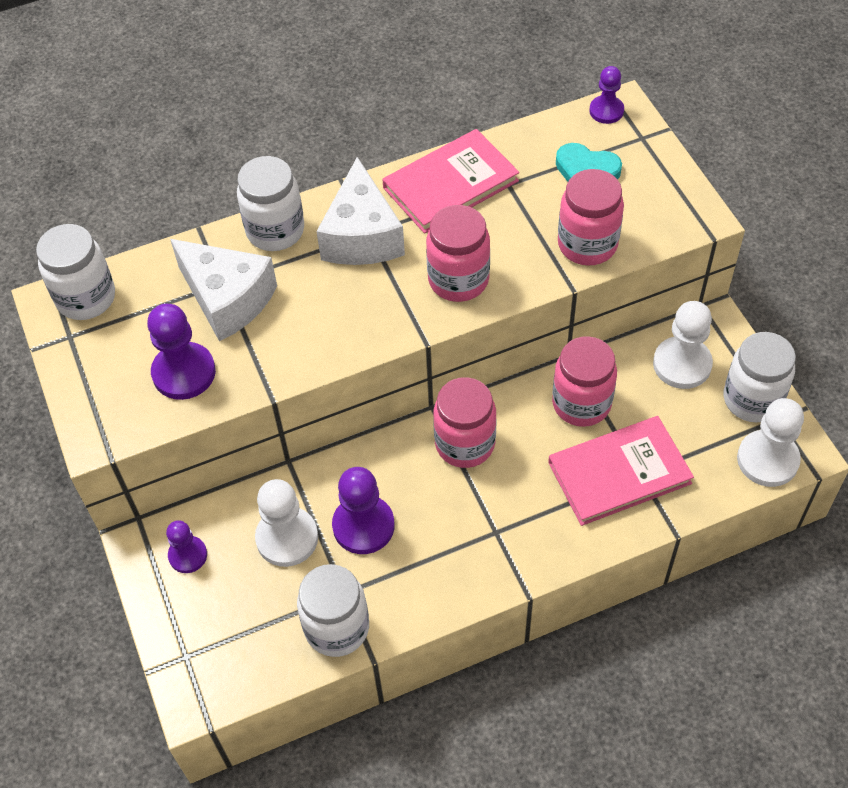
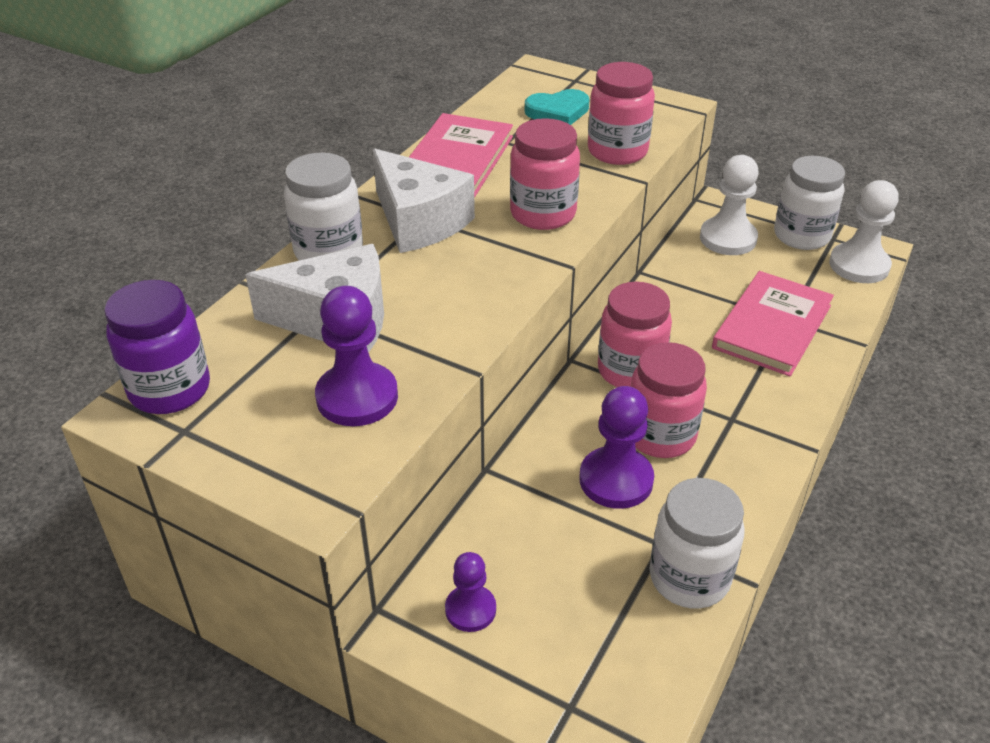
camera: 40 degrees left, 15 degrees down
(86, 298) = (170, 389): white jar -> purple jar
(287, 538) = (556, 532): white pawn -> none
(581, 403) = (687, 297): pink jar -> pink jar (660, 435)
(606, 111) = (528, 75): purple pawn -> none

